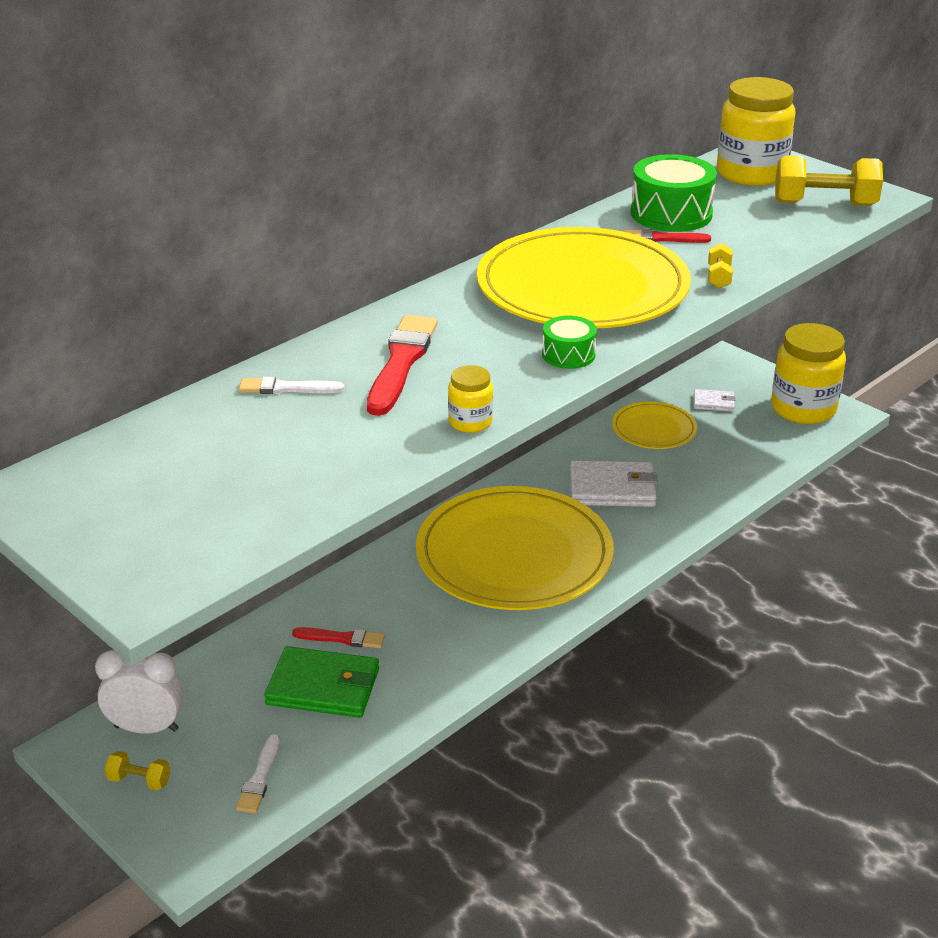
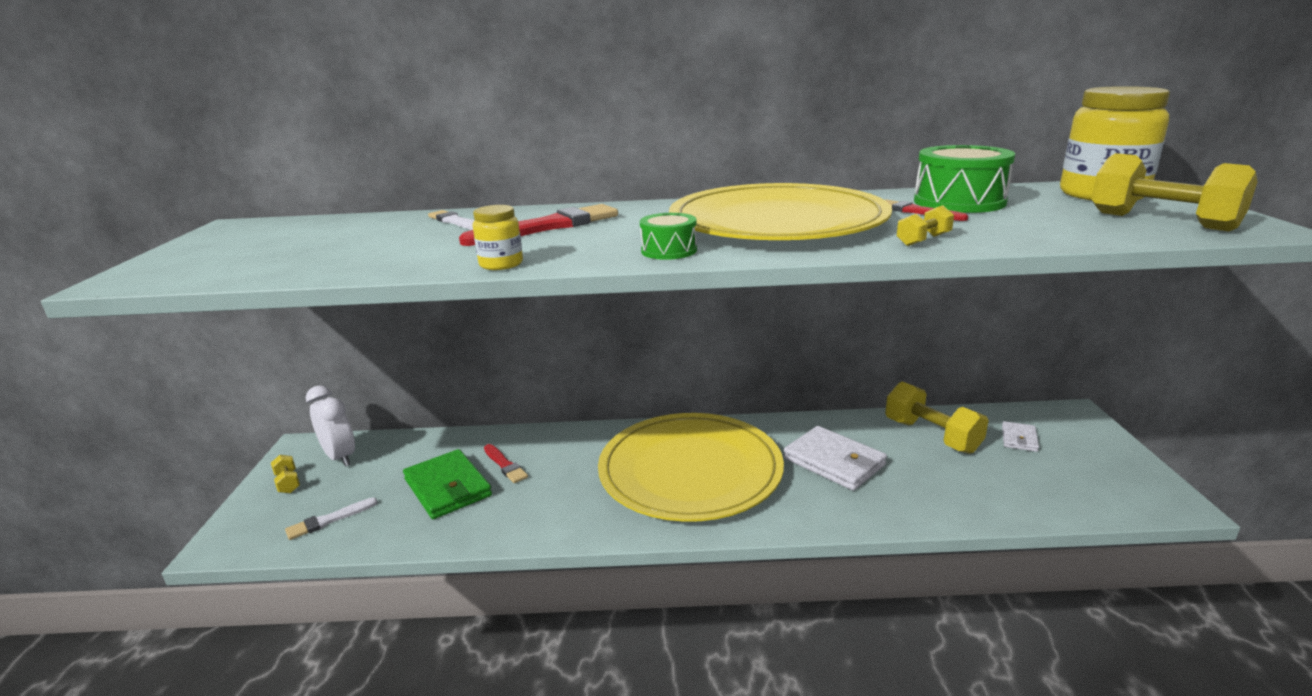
camera: 45 degrees right, 10 degrees down
(654, 429) = (931, 436): yellow plate -> yellow dumbbell
(713, 403) = (1019, 439): white wallet -> white wallet turned 60 degrees clockwise
(803, 409) = (1120, 479): yellow jar -> none

